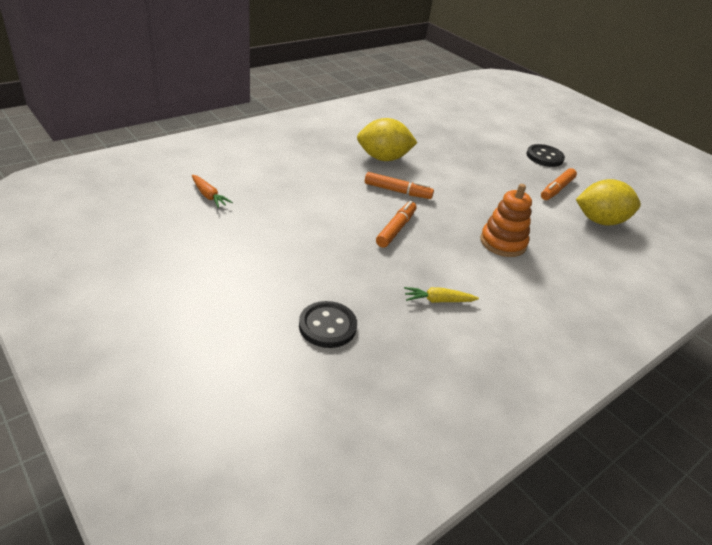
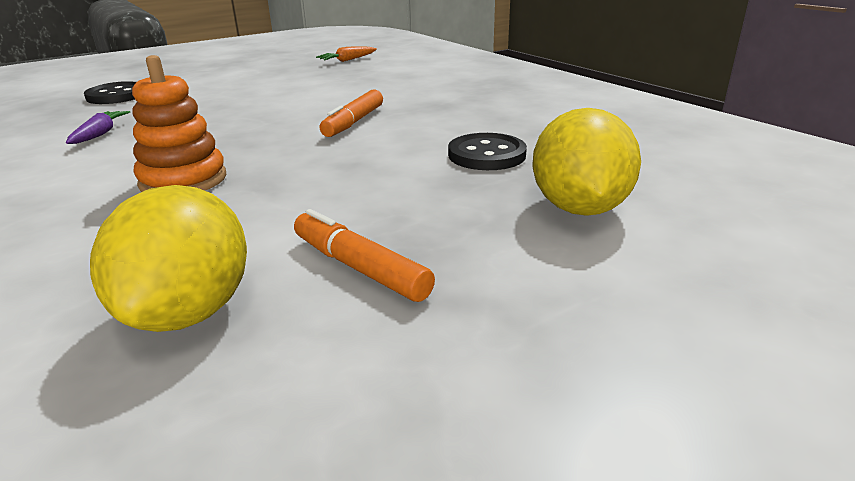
camera: 100 degrees right, 10 degrees down
(383, 158) = (454, 116): yellow lemon -> yellow lemon (579, 208)
(396, 229) = (258, 120): orange marker -> none
(438, 300) = (100, 134): yellow carrot -> purple carrot
(544, 157) = (548, 278): black button -> black button (486, 155)

